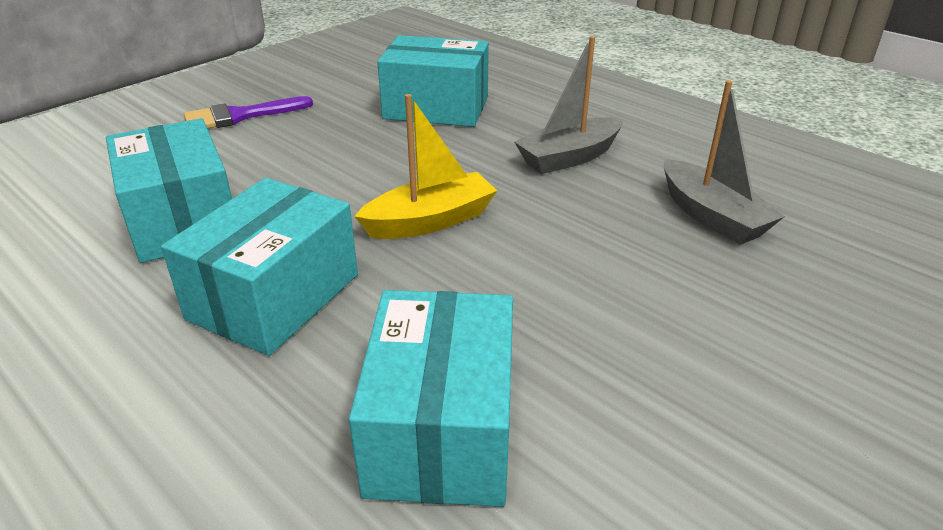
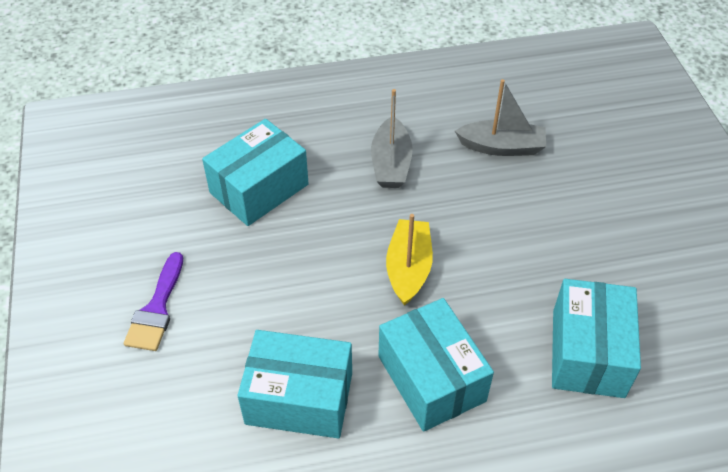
camera: 55 degrees left, 15 degrees up
(441, 430) = (587, 353): turquoise box -> turquoise box turned 60 degrees clockwise

